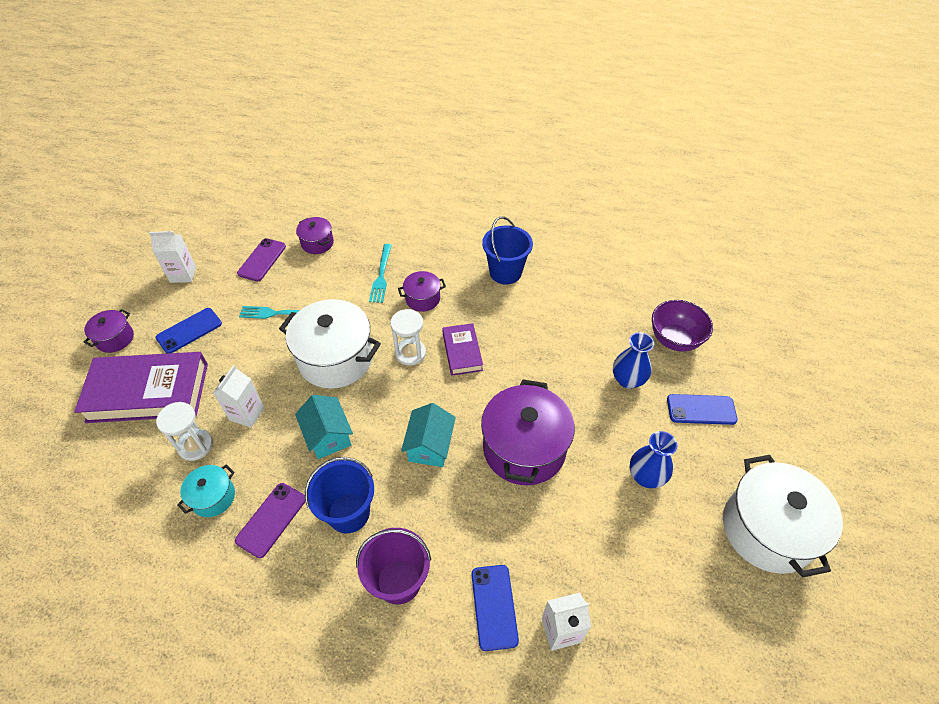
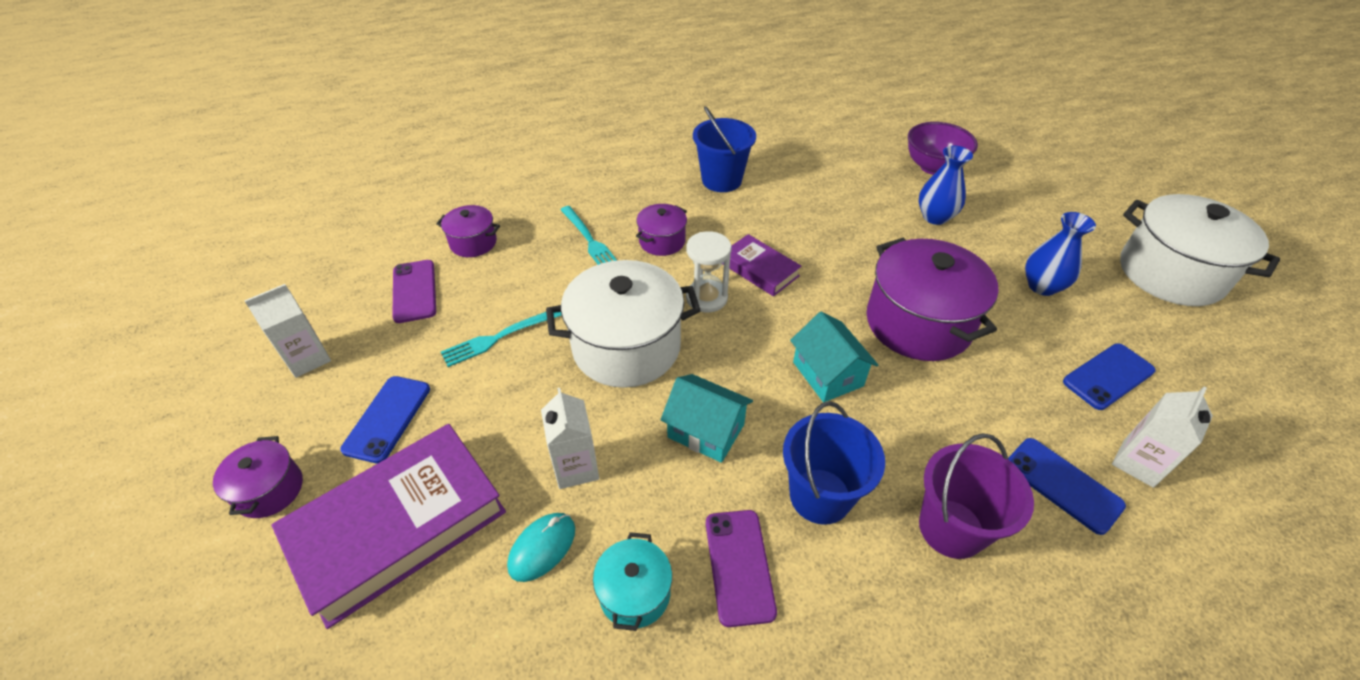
camera: 35 degrees left, 5 degrees down
(195, 445) = (542, 548): white hourglass -> turquoise mouse
(701, 409) = (1017, 210): blue phone -> blue phone (1108, 376)

